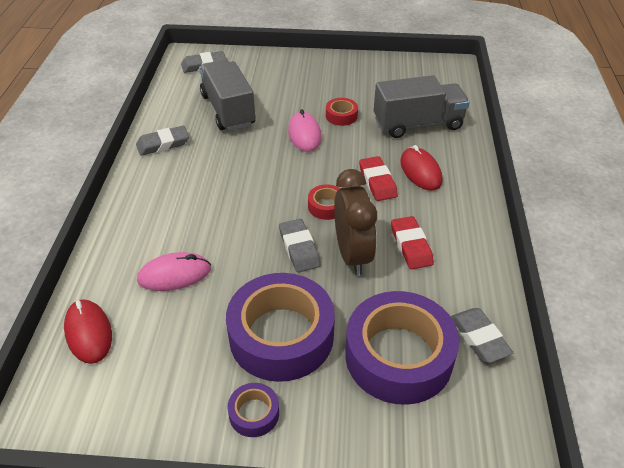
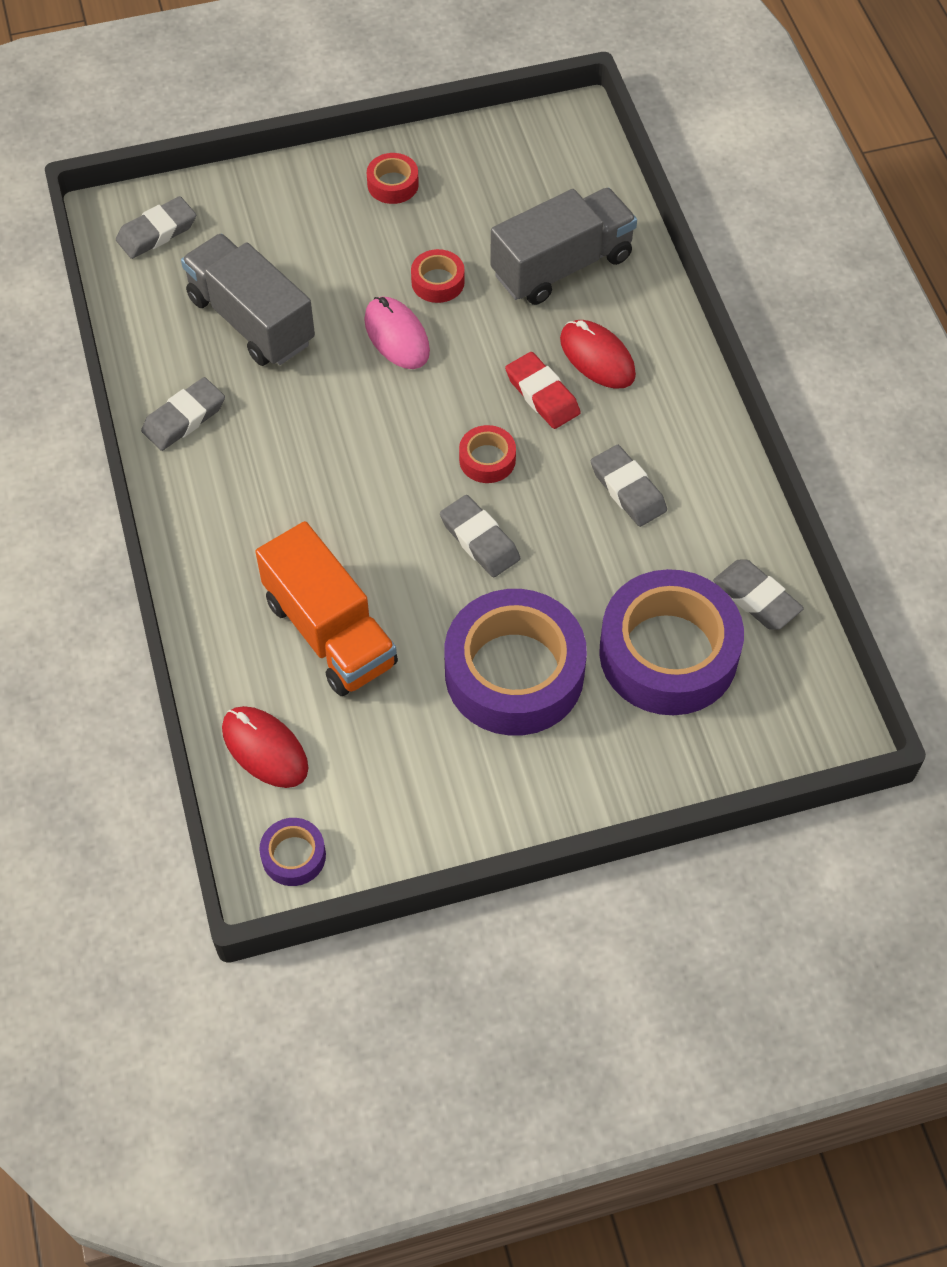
camera: 20 degrees left, 15 degrees up
(174, 274) = (330, 632): pink mouse -> orange truck
(254, 413) = (527, 780): purple tape -> purple tape (293, 856)
(338, 71) = (393, 184): none -> red tape
(352, 255) = (555, 528): brown clock -> none
(411, 246) = (628, 489): red eraser -> grey eraser

